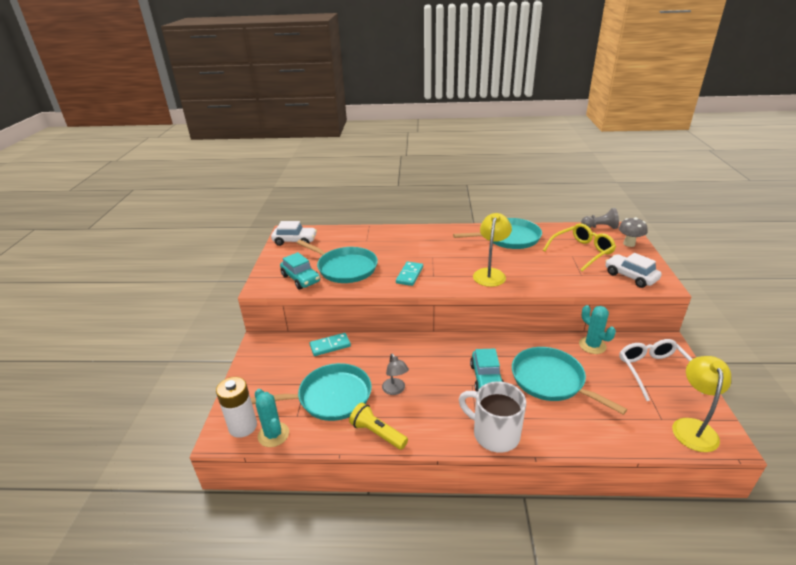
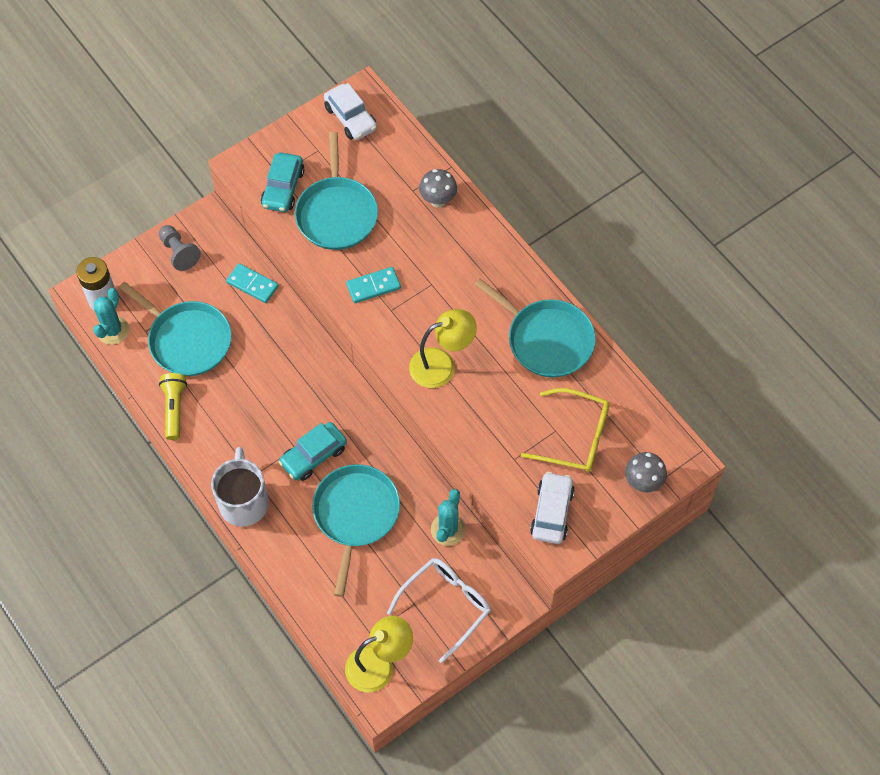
camera: 50 degrees right, 30 degrees up
(383, 236) = (438, 200): none -> grey mushroom
(395, 390) = (236, 387): grey lamp -> none
(600, 227) = (667, 431): grey pawn -> grey pawn (179, 252)

